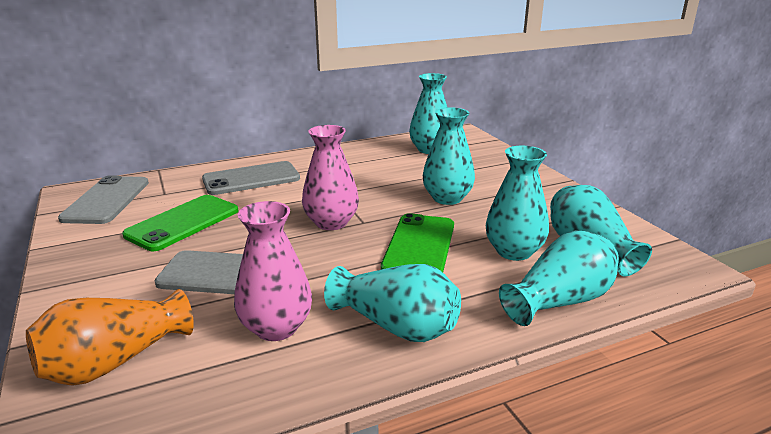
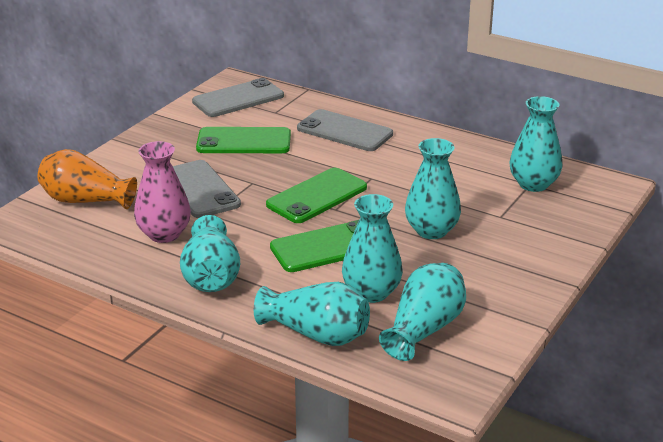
camera: 55 degrees right, 5 degrees up
(331, 223) = (317, 196): pink vase -> green phone

